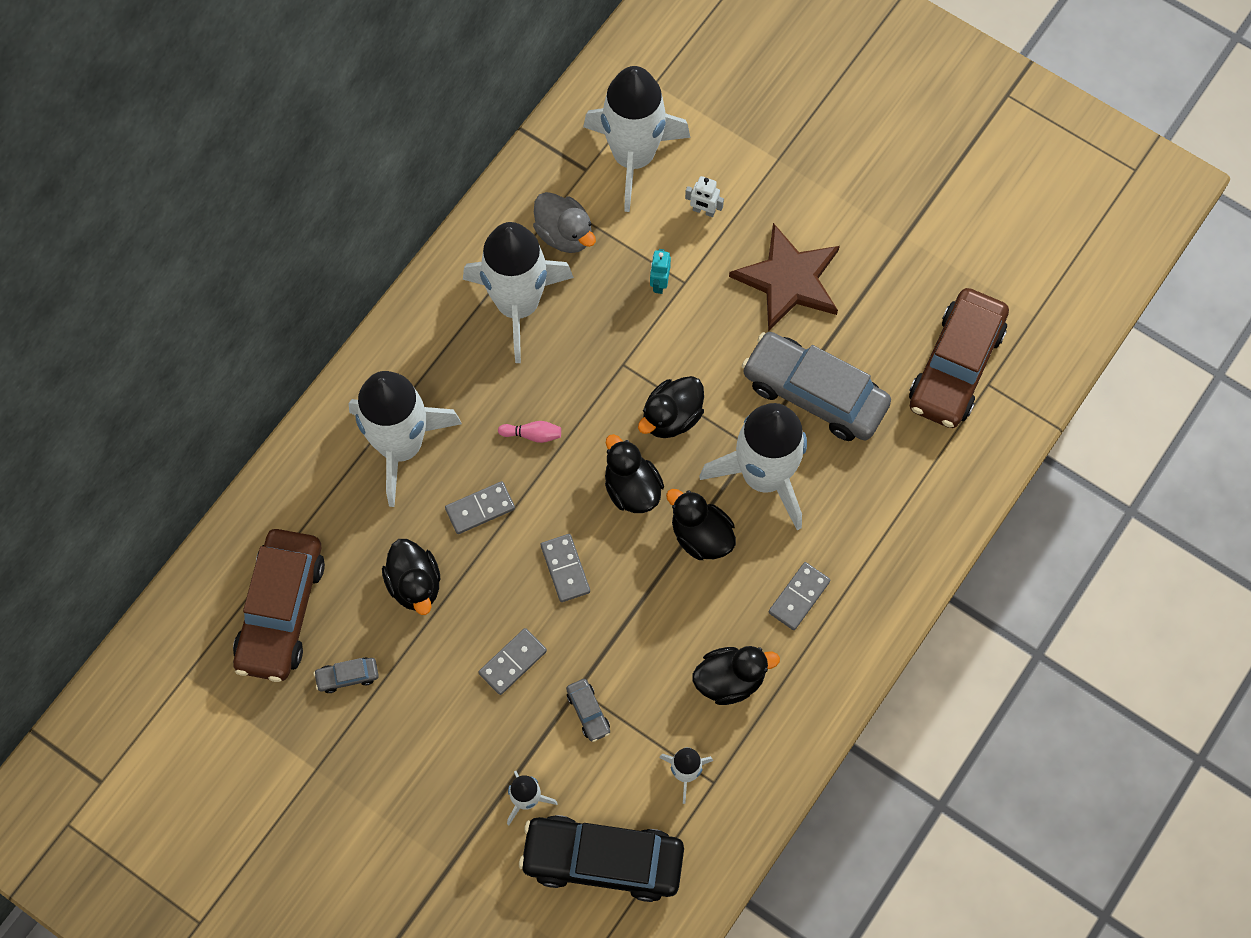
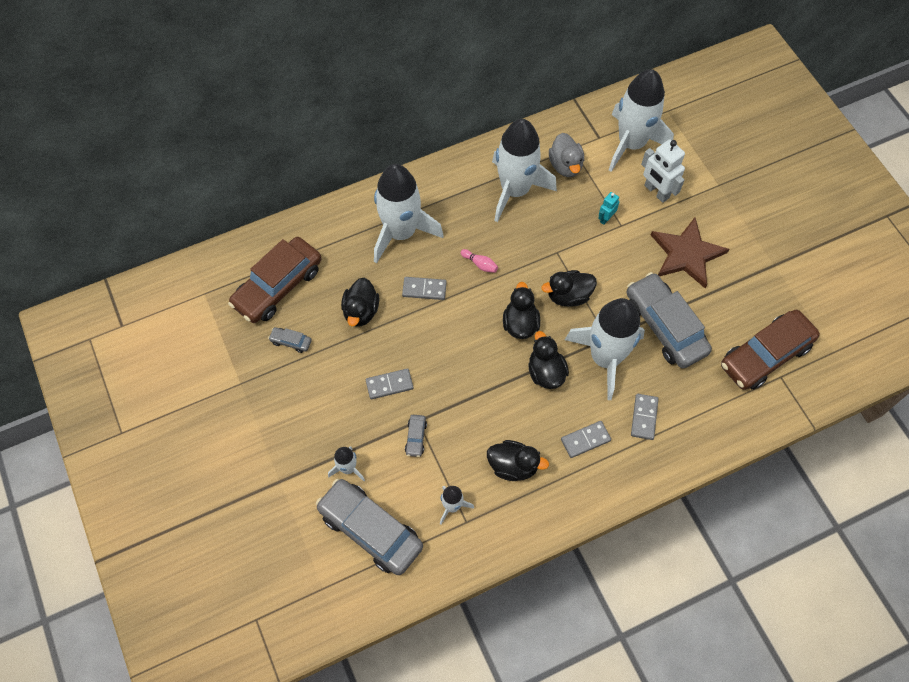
camera: 30 degrees right, 5 degrees down
(565, 569) = (453, 348): grey domino -> grey domino (644, 417)
(602, 860) = (370, 530): black car -> grey car
(703, 211) = (656, 192): white robot -> white robot, size x1.84

